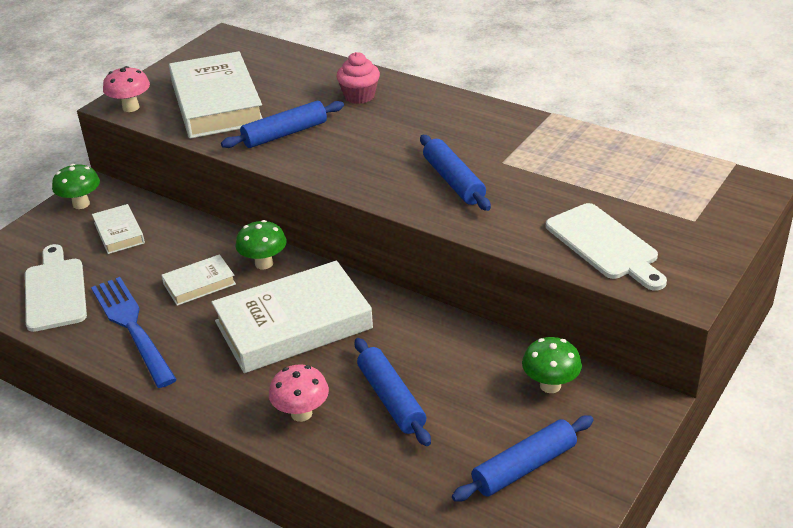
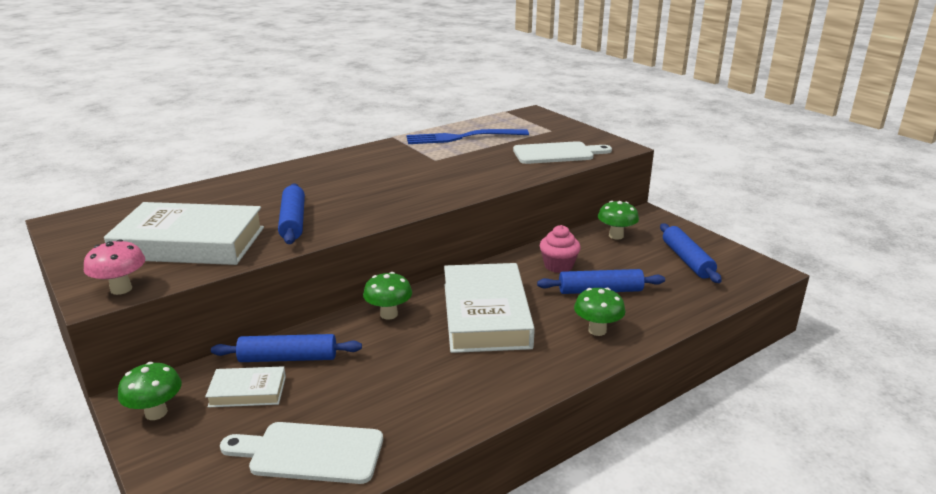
camera: 70 degrees left, 10 degrees down
(132, 327) = (421, 403): blue fork -> blue fork (462, 137)
(199, 284) = (387, 353): white book -> none
(301, 413) = (597, 330): pink mushroom -> green mushroom
(359, 96) = (276, 185): pink cupcake -> pink cupcake (558, 266)
(454, 181) = (442, 177): blue rolling pin -> blue rolling pin (288, 358)

